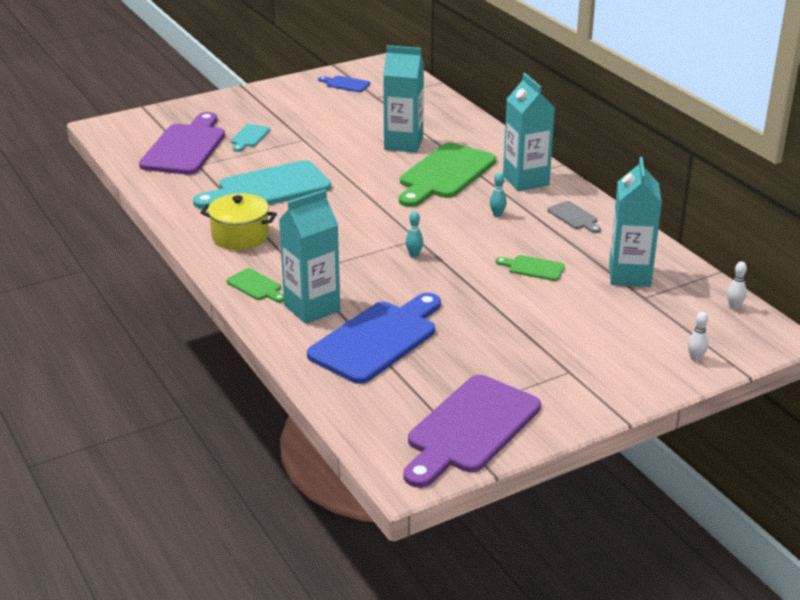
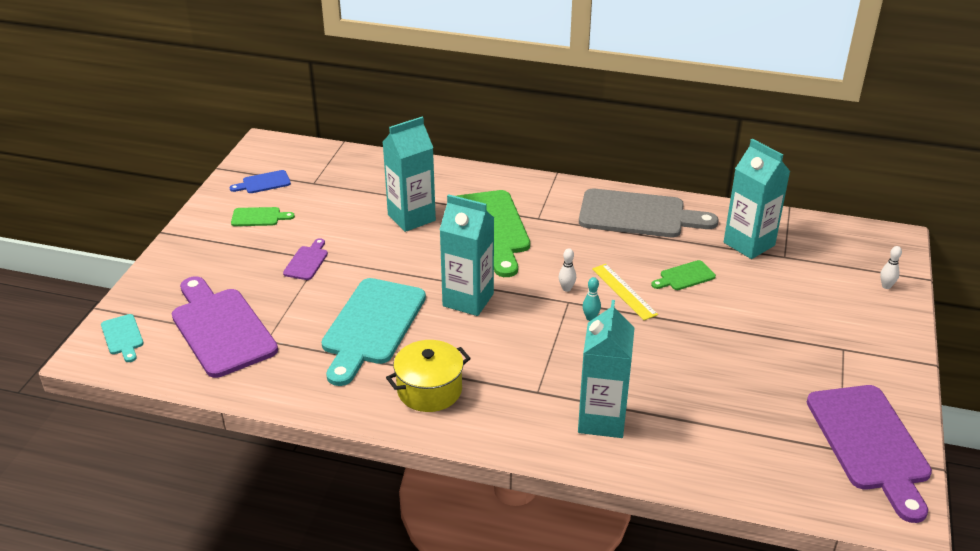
camera: 45 degrees left, 5 degrees up
(249, 137) = (265, 283): turquoise cutting board -> turquoise cutting board (122, 337)
(256, 286) = (525, 430): green cutting board -> green cutting board (259, 217)
(293, 137) = (307, 261): none -> purple cutting board
(377, 339) = (692, 413): blue cutting board -> none
(468, 253) = (624, 291): none -> yellow ruler
(497, 215) = (586, 244): turquoise bowling pin -> none
(526, 180) = (556, 201): turquoise carton -> turquoise carton (468, 300)
(574, 217) = (638, 215): grey cutting board -> grey cutting board, size x2.21
(734, 307) = (840, 230): white bowling pin -> white bowling pin (566, 288)

